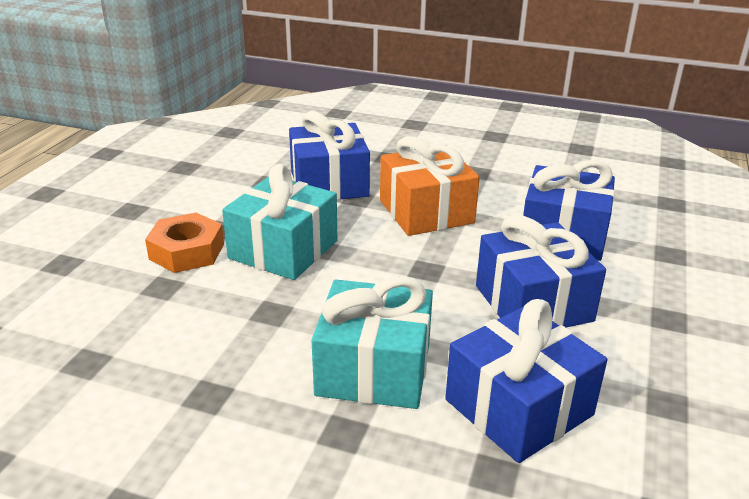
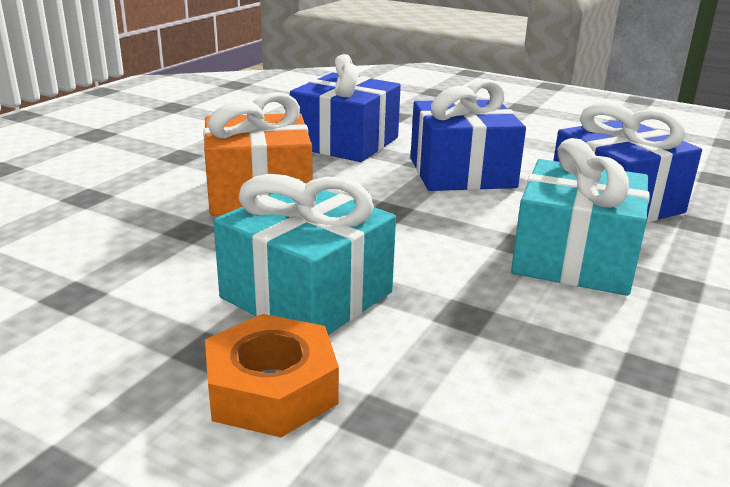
camera: 80 degrees left, 5 degrees down
(329, 183) = (128, 245): blue gift -> none

